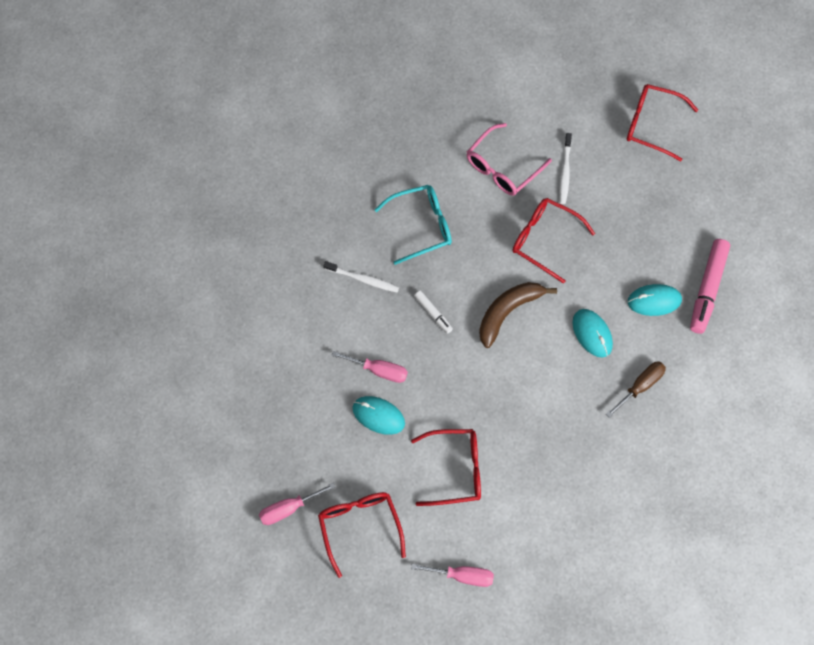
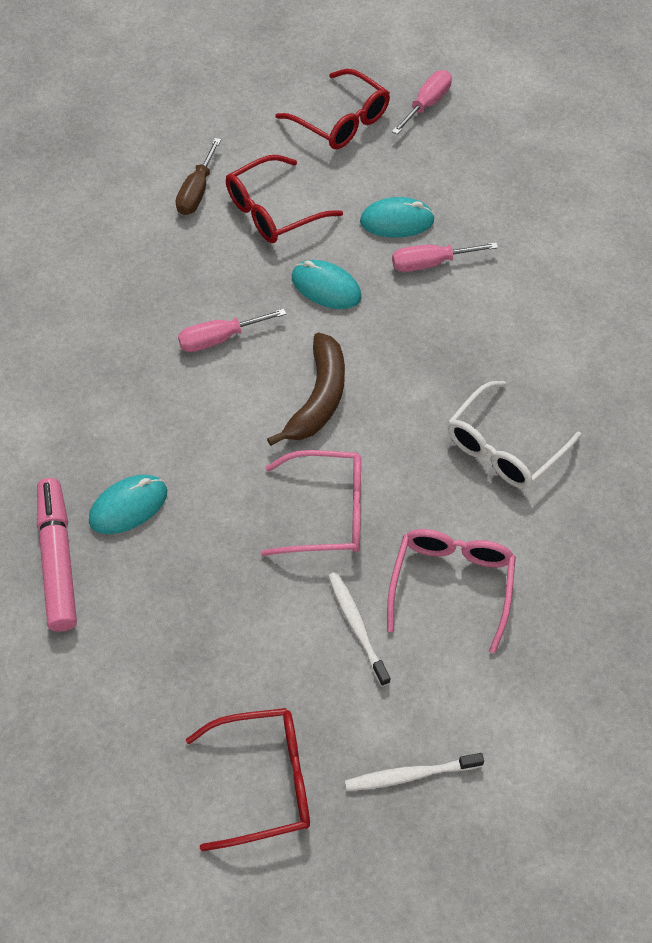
camera: 150 degrees right, 10 degrees down
(363, 279) = (527, 348): white toothbrush -> white toothbrush (410, 775)
(421, 226) = (504, 447): turquoise glasses -> white glasses
(433, 313) = (412, 352): white marker -> none
(462, 576) = (204, 128): pink screwdriver -> pink screwdriver (219, 338)
(544, 240) = (327, 513): red glasses -> pink glasses
(592, 334) = (193, 425): turquoise mouse -> turquoise mouse (326, 287)
(640, 386) = (96, 393): brown screwdriver -> brown screwdriver (197, 191)

